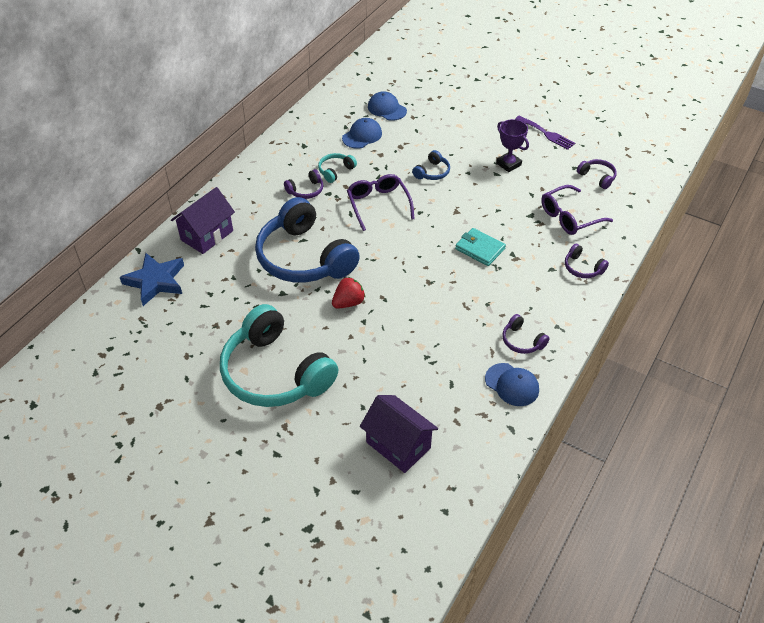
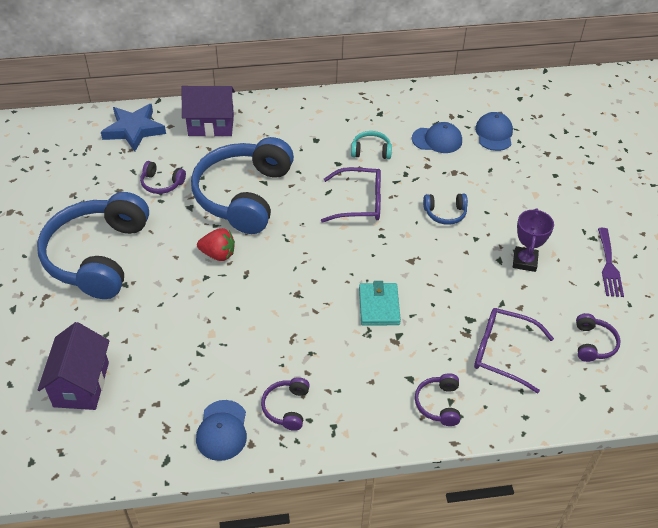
camera: 50 degrees right, 0 degrees up
(275, 373) = (97, 256): turquoise headphones -> blue headphones
(306, 190) = (325, 148): purple headphones -> purple headphones (161, 183)
(378, 204) = (359, 202): purple glasses -> purple glasses turned 60 degrees clockwise

